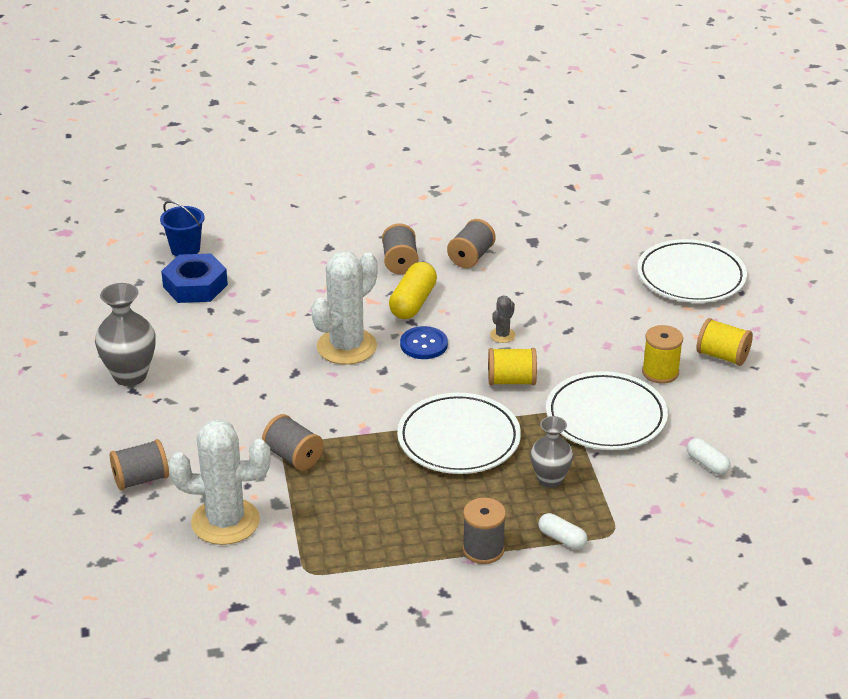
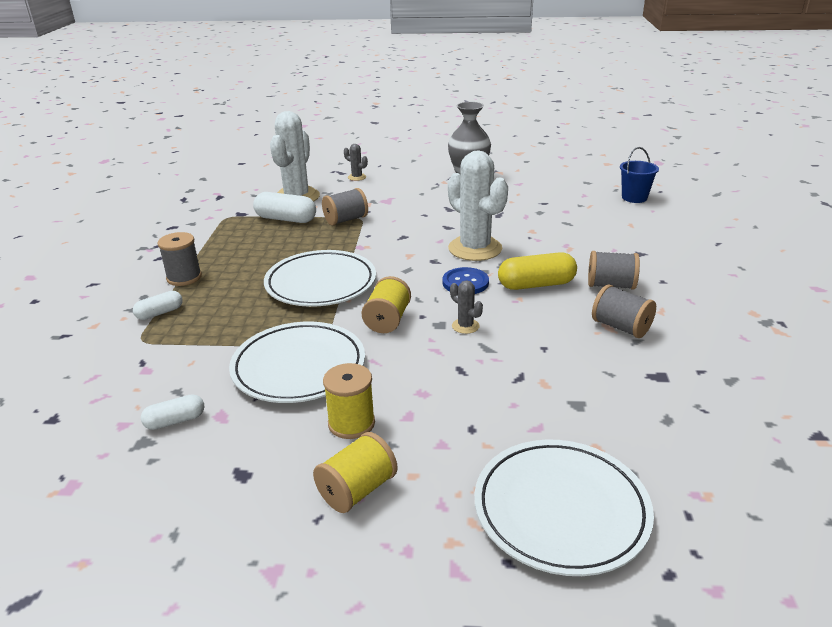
camera: 105 degrees right, 5 degrees down
(141, 479) = (357, 177): grey spool -> grey cactus
(195, 286) = (579, 199): blue nut -> none
(303, 511) = (286, 219): none -> white capsule
(413, 303) = (536, 285): yellow capsule -> yellow capsule turned 45 degrees counterclockwise
(550, 479) = (235, 319): grey vase -> none

